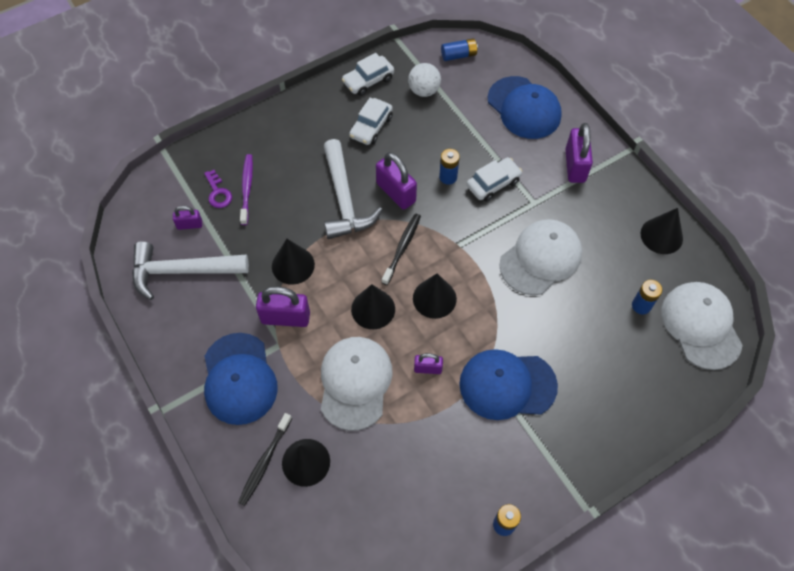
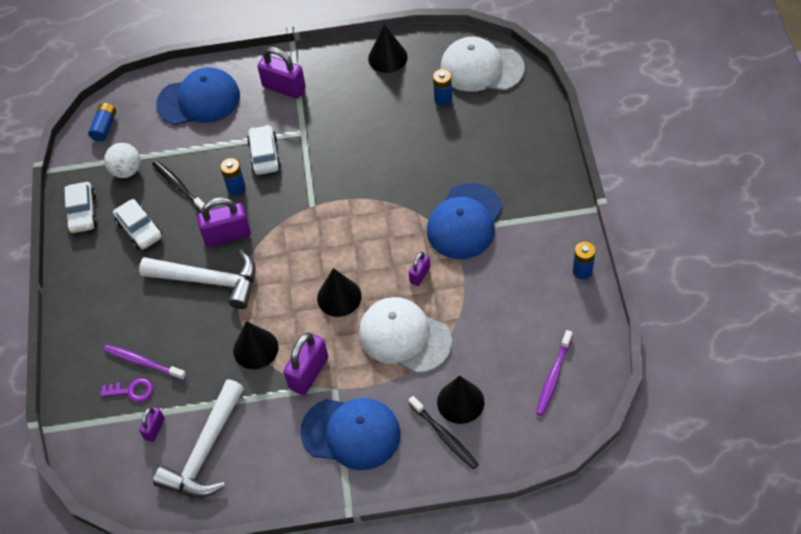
camera: 60 degrees left, 5 degrees down
(367, 542) = (553, 377): none -> purple toothbrush
(402, 248) = (289, 251): black toothbrush -> black toothbrush (179, 186)
(434, 298) = (355, 245): black cone -> none
(540, 258) = (360, 150): white cap -> none

